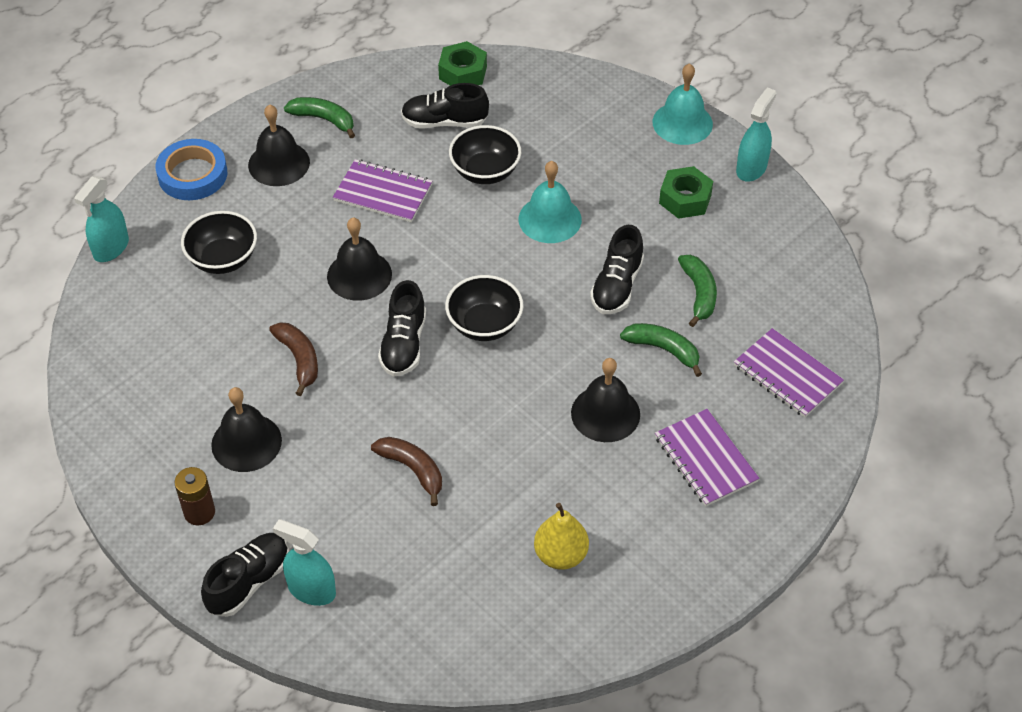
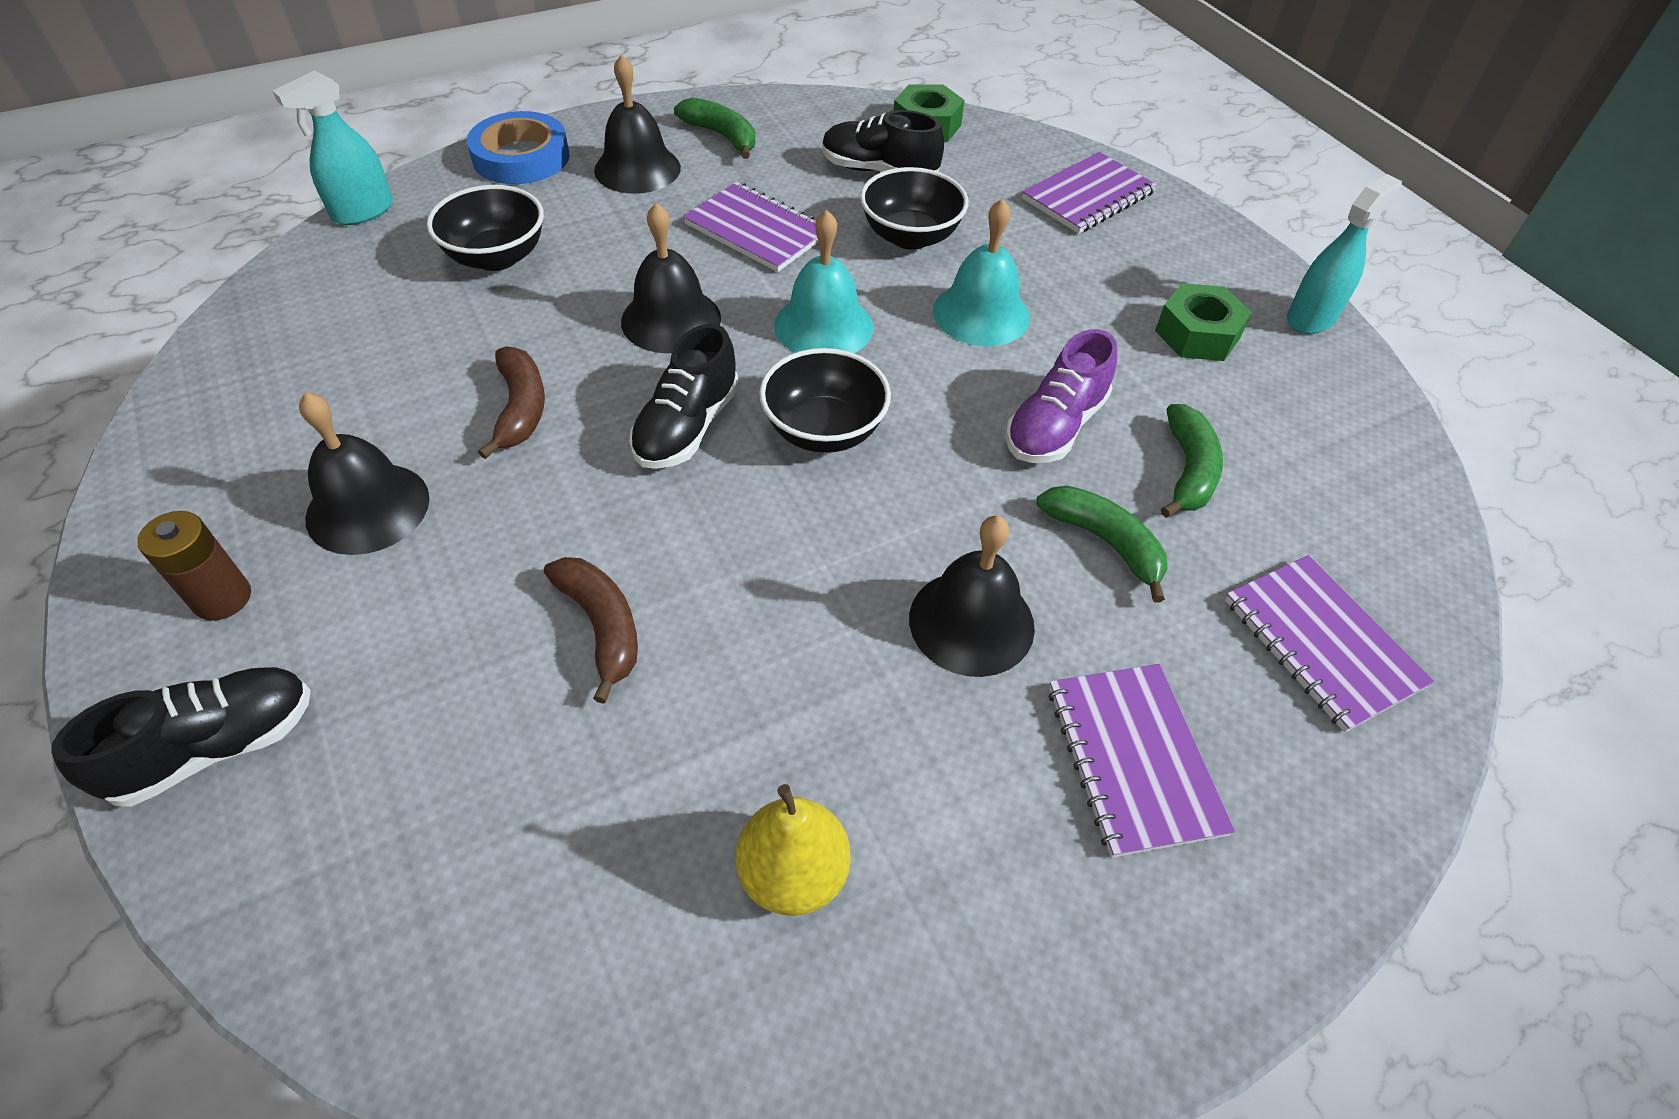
camera: 15 degrees right, 0 degrees up
(311, 590) = (309, 798): turquoise spray bottle -> none
(591, 107) = (1088, 196): none -> purple notebook
(617, 286) = (1054, 427): black shoe -> purple shoe
(682, 123) = (1216, 240): turquoise bell -> turquoise bell (823, 326)

